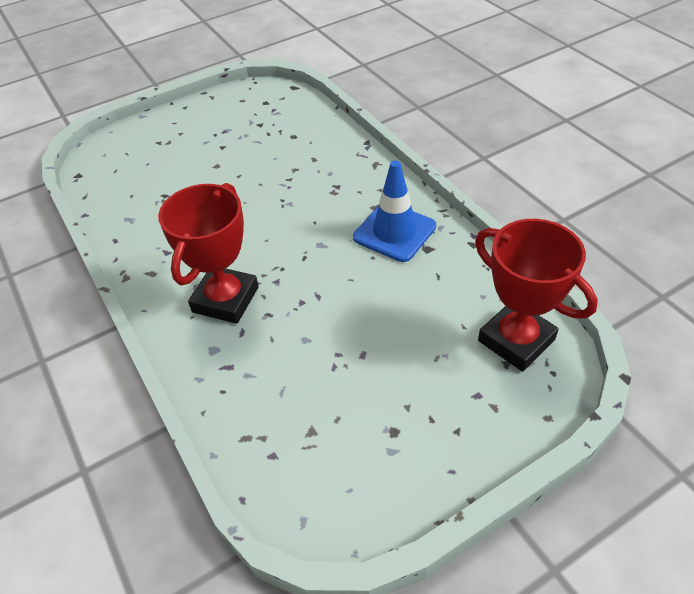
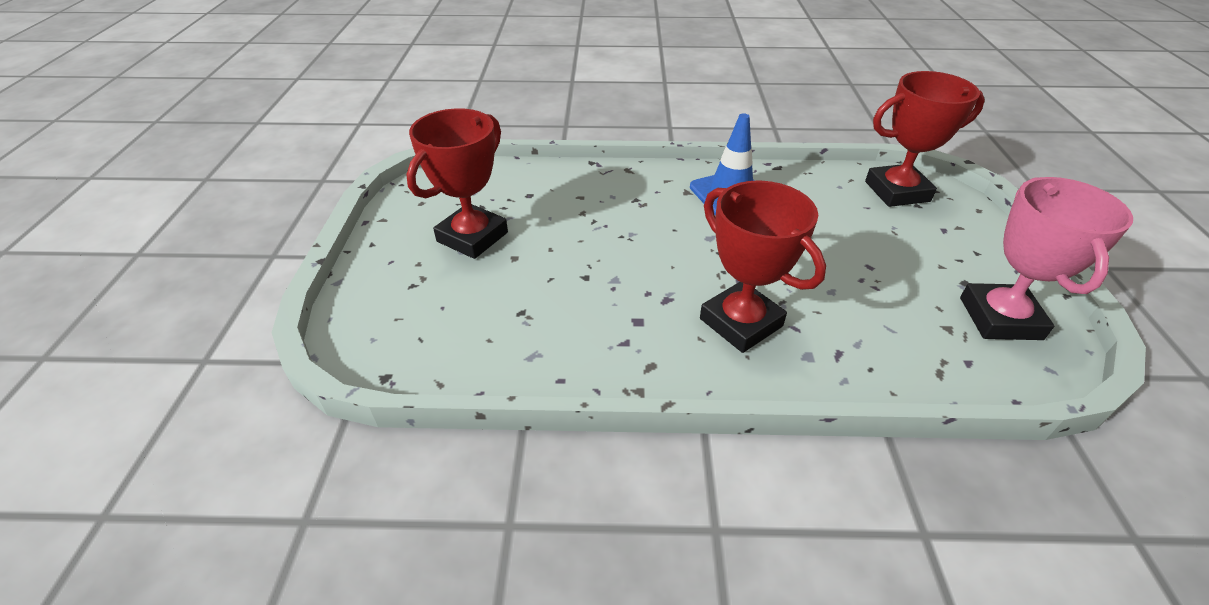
camera: 60 degrees left, 5 degrees down
(223, 138) = (472, 237): none -> red trophy
(353, 468) = (1000, 318): none -> pink trophy

